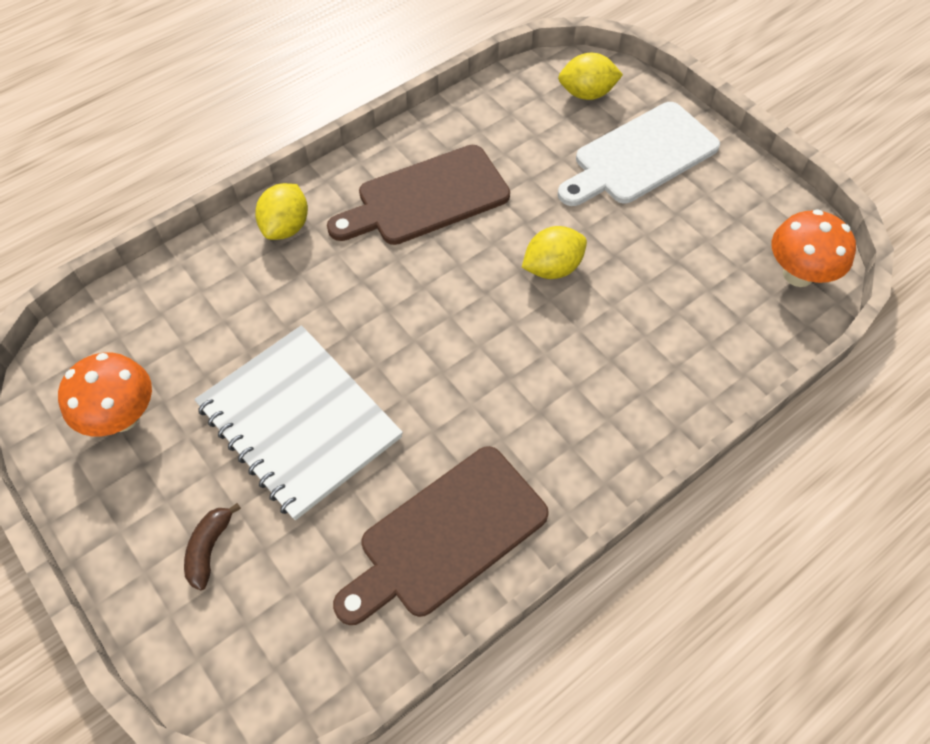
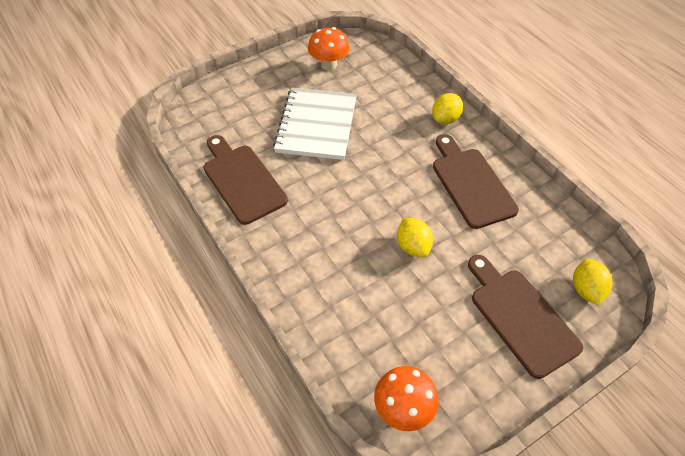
camera: 95 degrees right, 5 degrees down
(209, 548) = (256, 96): brown banana -> none
(286, 227) = (445, 119): yellow lemon -> yellow lemon turned 75 degrees counterclockwise
(299, 422) = (316, 125): white notebook -> white notebook turned 45 degrees counterclockwise
(641, 156) = (520, 317): white cutting board -> brown cutting board

